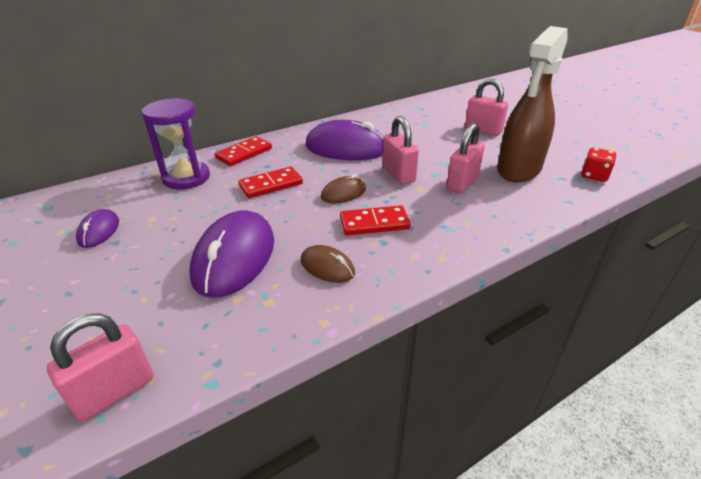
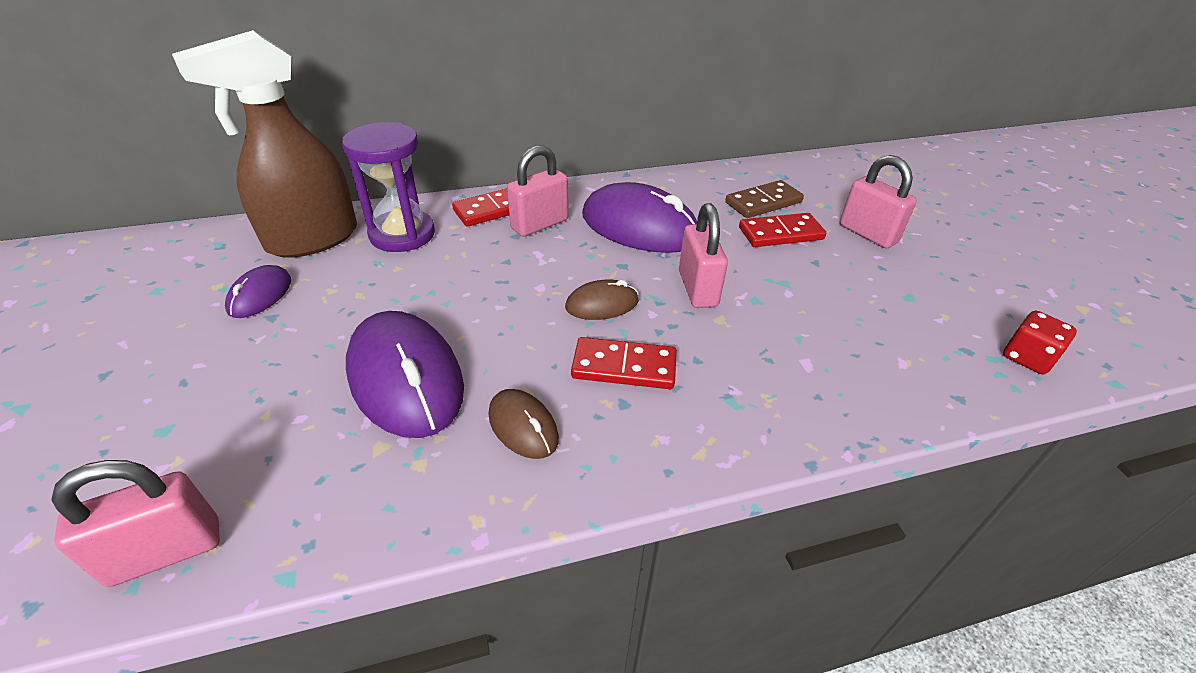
camera: 15 degrees right, 5 degrees up
(234, 258) = (405, 378): purple mouse -> purple mouse turned 60 degrees counterclockwise
(271, 185) = (507, 269): red domino -> red domino (781, 234)
(415, 123) = (763, 202): none -> brown domino
(462, 183) = (792, 325): pink padlock -> pink padlock (539, 224)
(518, 170) = (896, 319): brown spray bottle -> brown spray bottle (312, 239)

